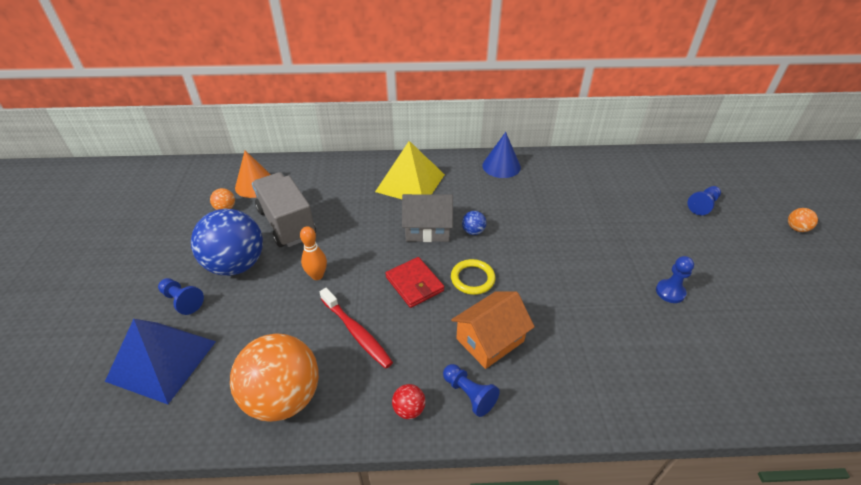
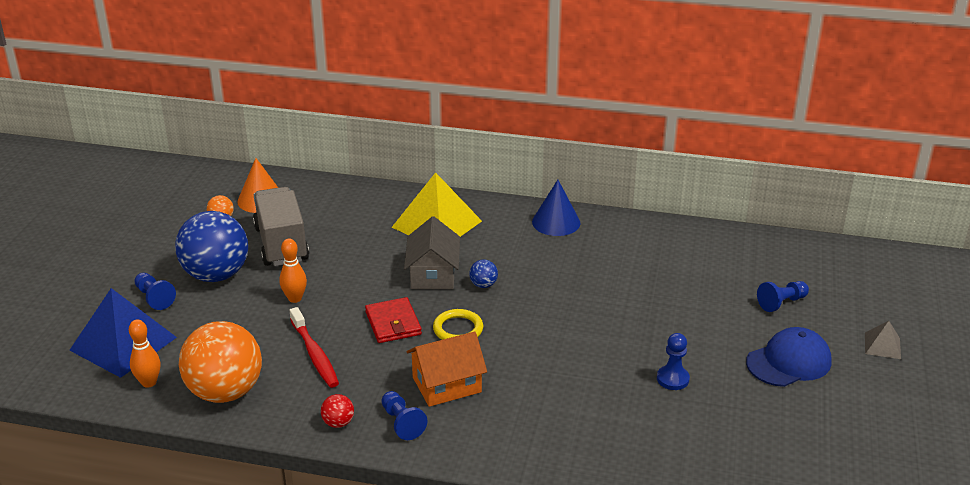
camera: 15 degrees right, 10 degrees down
(200, 404) = (149, 382): none -> orange bowling pin
(427, 229) = (433, 274): grey house -> grey house turned 75 degrees clockwise
(743, 257) = (789, 362): none -> blue cap
(796, 228) = (882, 345): orange ball -> grey pyramid

